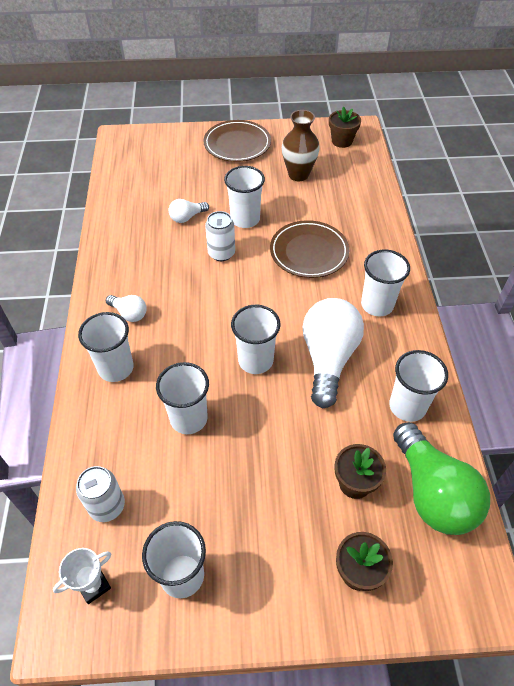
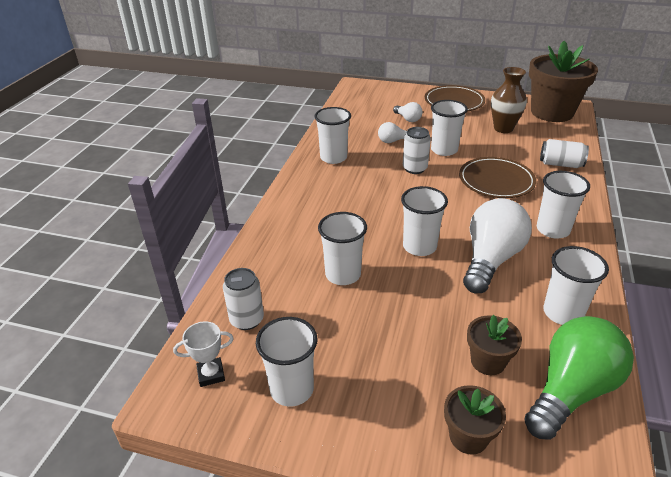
camera: 20 degrees right, 15 degrees down
(116, 368) = (294, 227): white cup -> white cup (333, 158)
(129, 313) = (319, 193): white light bulb -> white light bulb (408, 119)
(342, 141) = (552, 112): brown flower pot -> brown flower pot, size x2.11
(366, 214) = (560, 164): none -> white can
(432, 492) = (571, 390): green light bulb -> green light bulb turned 135 degrees counterclockwise

